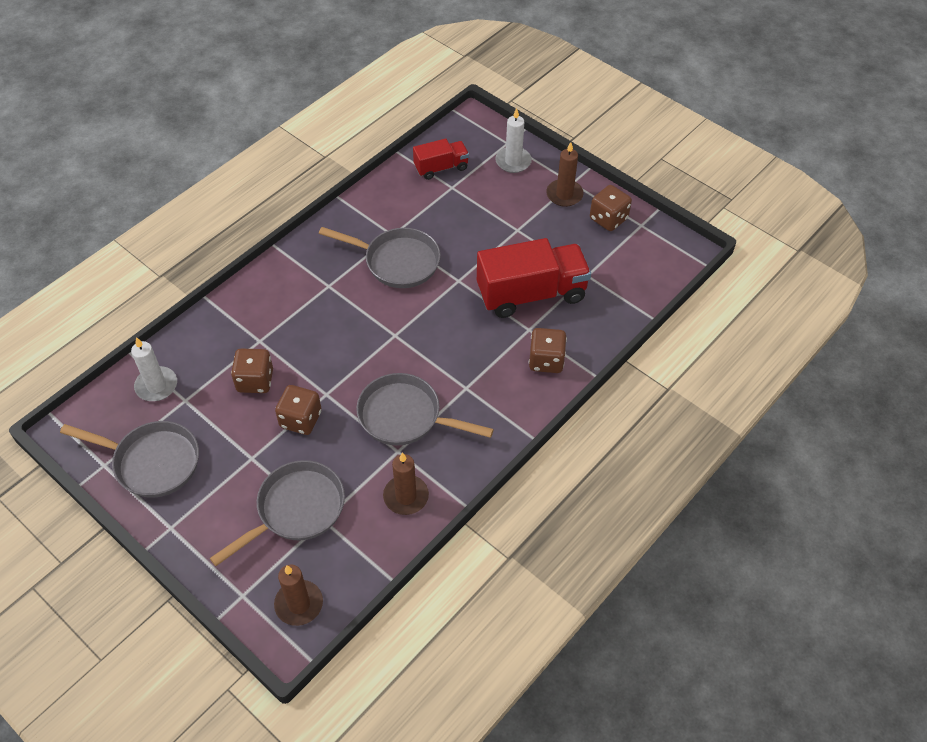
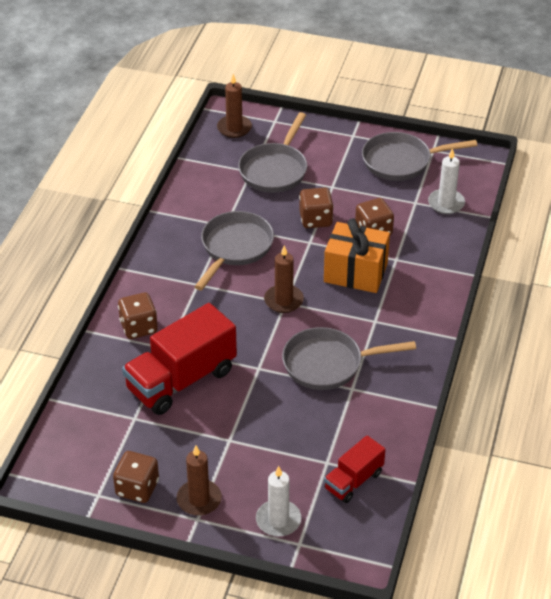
camera: 155 degrees right, 10 degrees down
(308, 340) = (355, 272): none -> orange gift
(405, 416) = (234, 248): grey pan -> grey pan turned 60 degrees counterclockwise
(406, 496) = (200, 201): brown candle -> brown candle (283, 300)

